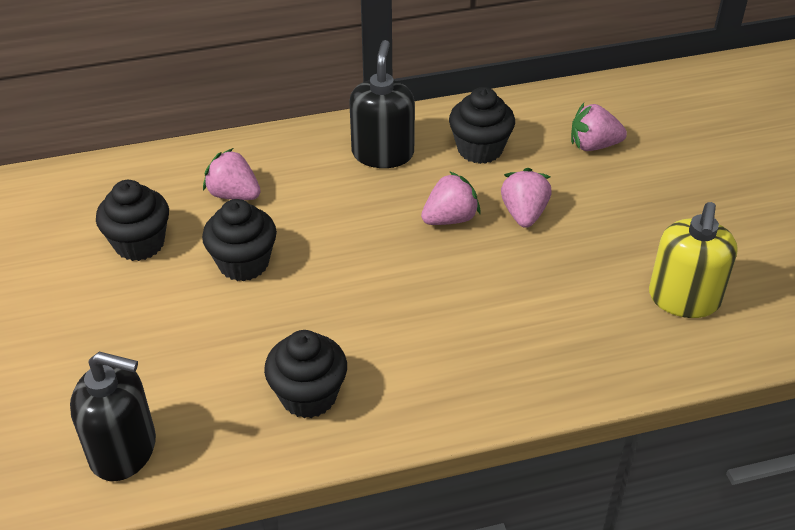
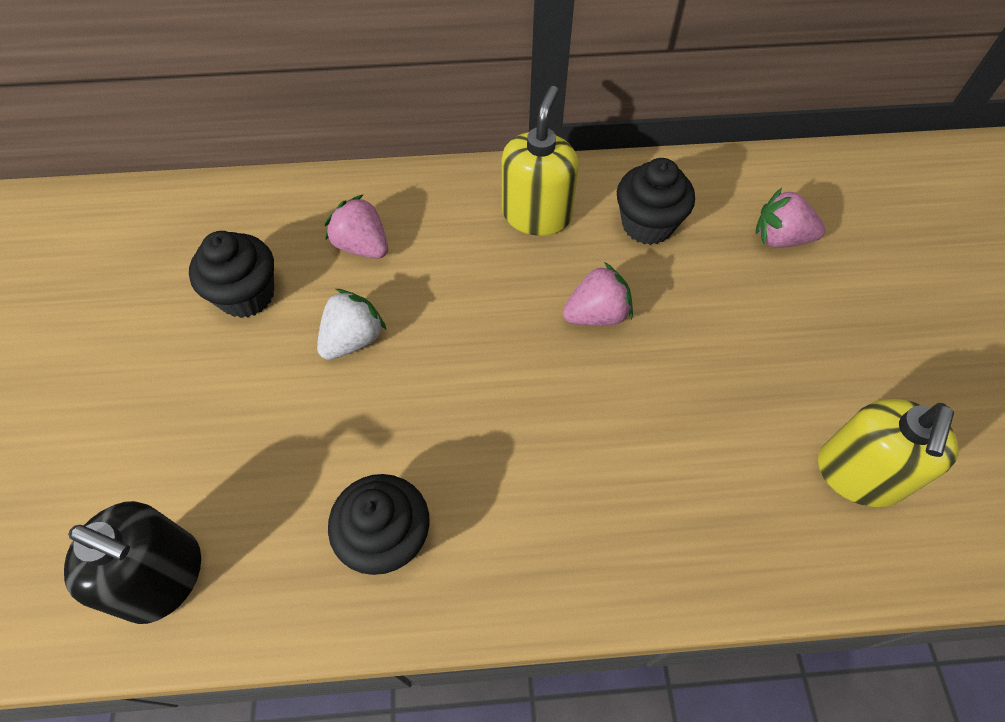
camera: 10 degrees right, 15 degrees up
(243, 263) = (353, 339): black cupcake -> white strawberry
(383, 153) = (536, 214): black soap dispenser -> yellow soap dispenser
(524, 213) = (683, 320): pink strawberry -> none

